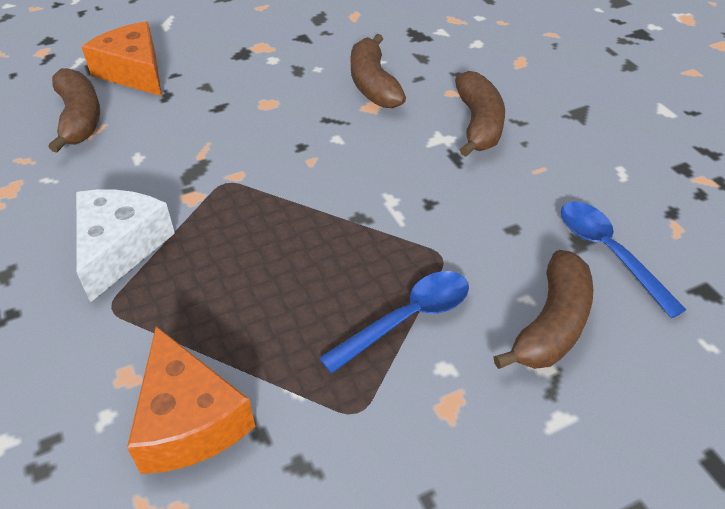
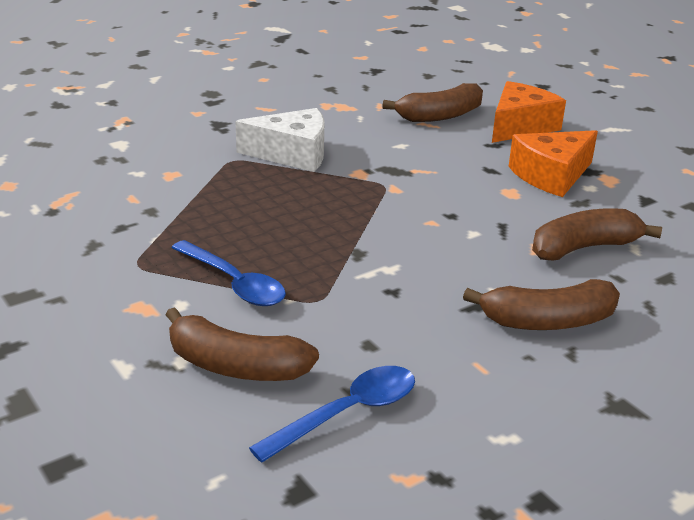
camera: 80 degrees right, 15 degrees down
(189, 420) = (134, 200): orange cheese -> orange cheese (551, 175)

